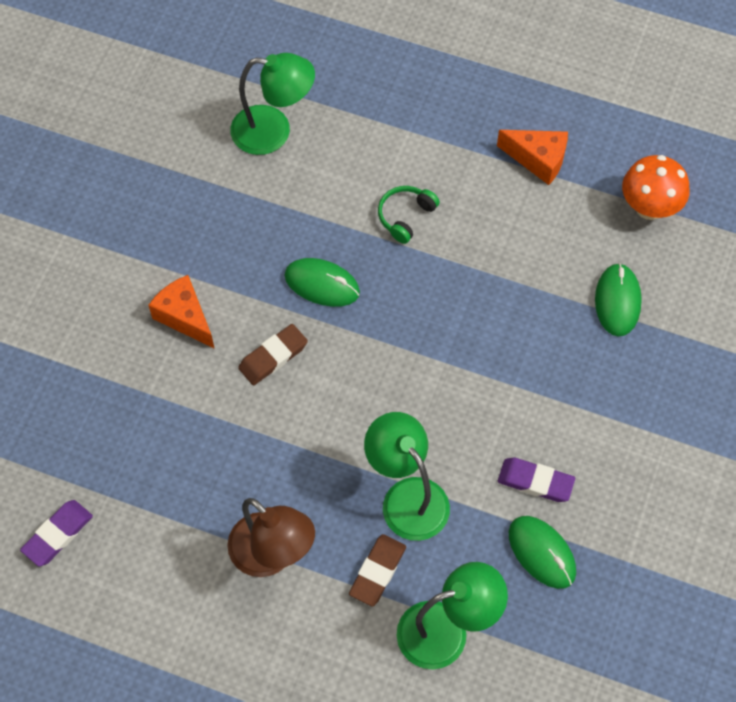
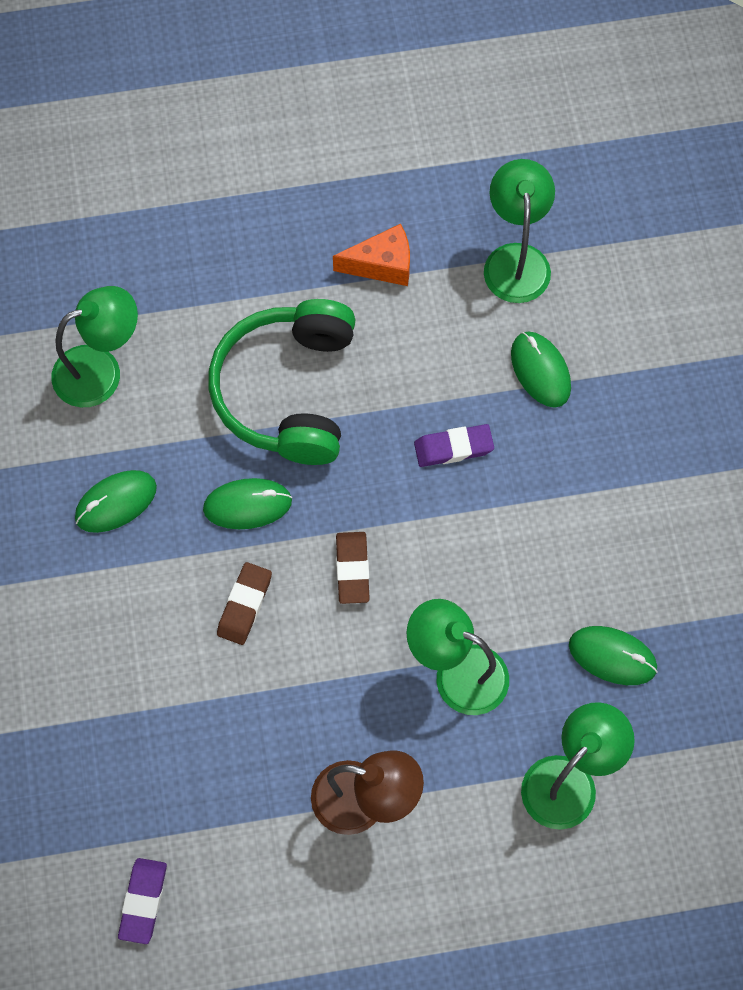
camera: 30 degrees left, 5 degrees up
(185, 317) = (131, 612): orange cheese -> none
(224, 232) = (116, 502): none -> green mouse
(377, 571) = (473, 760): brown eraser -> brown eraser (352, 569)
(405, 216) = (287, 391): green headphones -> green headphones, size x2.44
(535, 482) = (567, 591): purple eraser -> purple eraser (453, 448)
(649, 207) = (516, 259): orange mushroom -> green lamp

